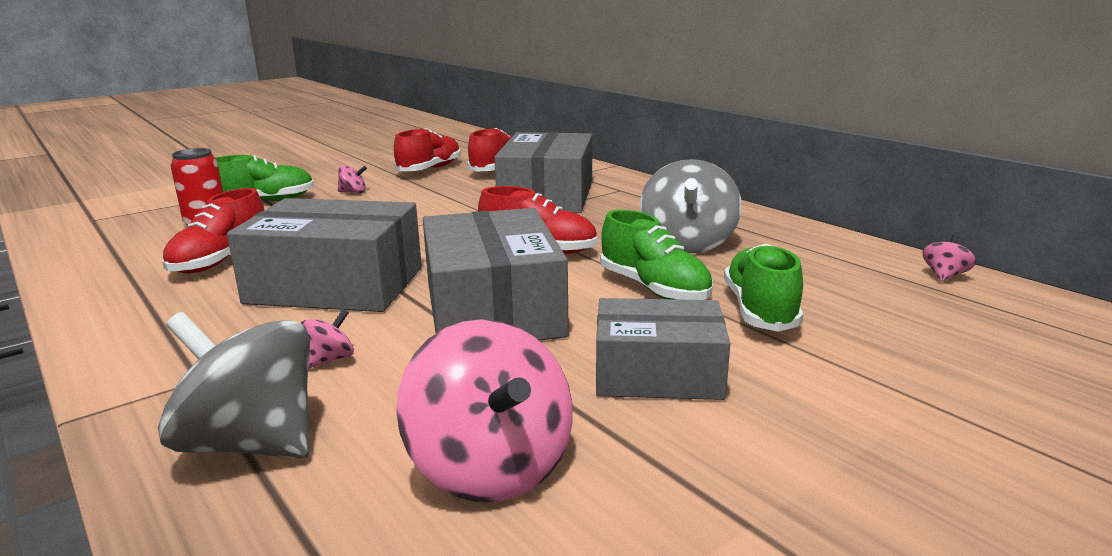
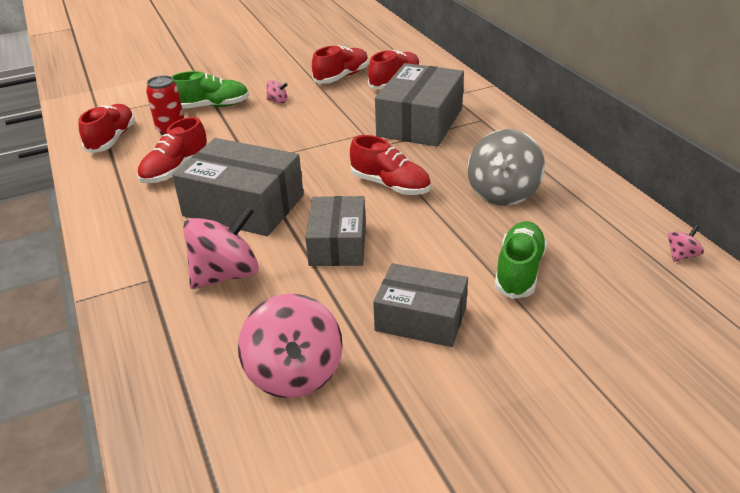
camera: 15 degrees right, 15 degrees up
(115, 240) = (112, 139): none -> red shoe
(251, 443) = (172, 333): grey spinning top -> none
(330, 359) = (226, 274): pink spinning top -> pink spinning top, size x2.31
(493, 309) = (338, 244): grey box -> grey box, size x0.65
(654, 289) = (455, 239): green shoe -> none

